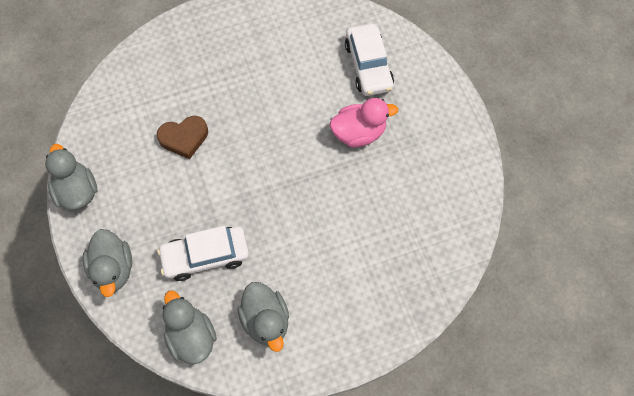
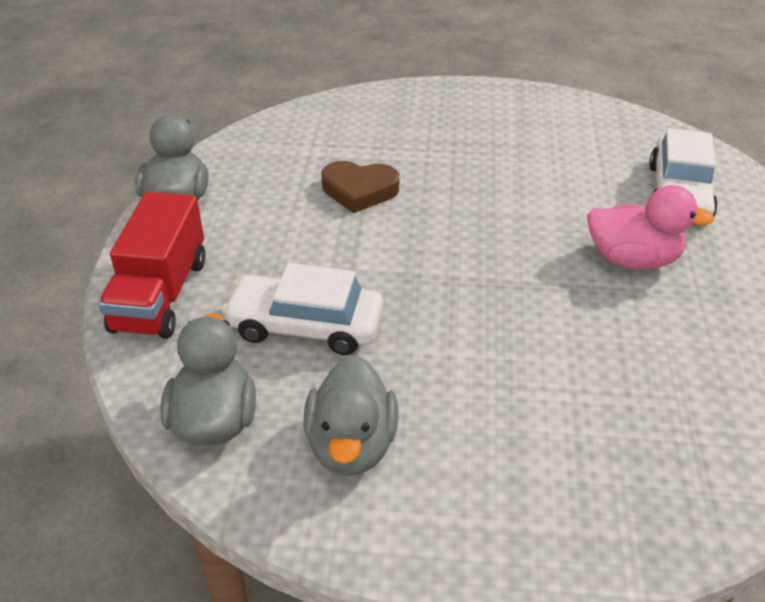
camera: 25 degrees right, 25 degrees down
(113, 269) = (160, 295): grey duck -> red truck

